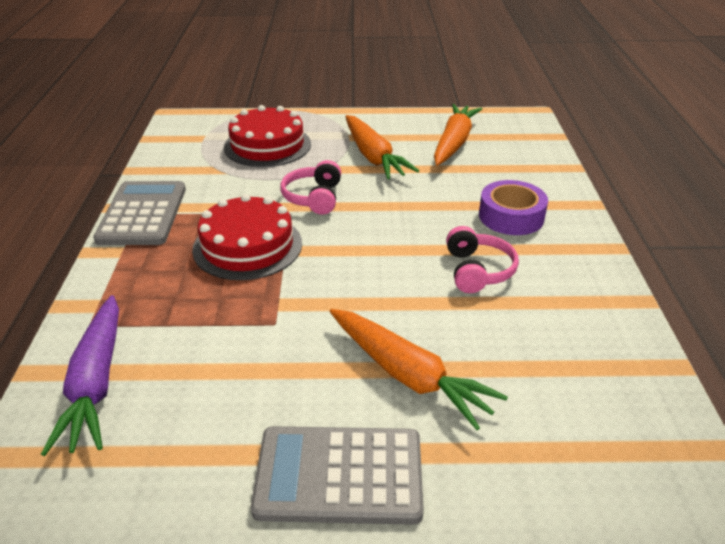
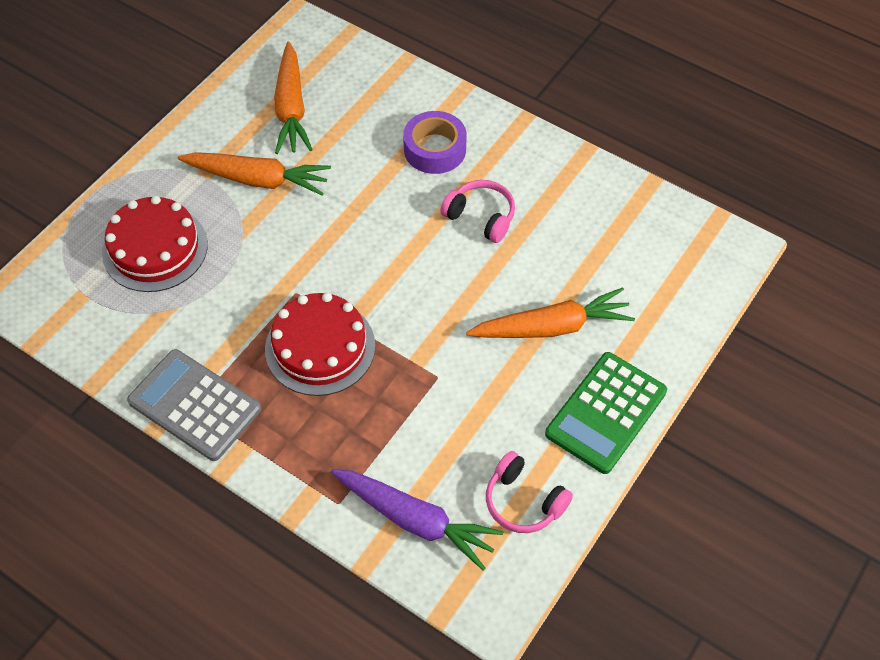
camera: 55 degrees left, 20 degrees up
(314, 197) = (287, 262): pink headphones -> pink headphones (523, 501)
(339, 475) = (606, 412): grey calculator -> green calculator
(454, 143) = (291, 108): orange carrot -> orange carrot turned 150 degrees counterclockwise

